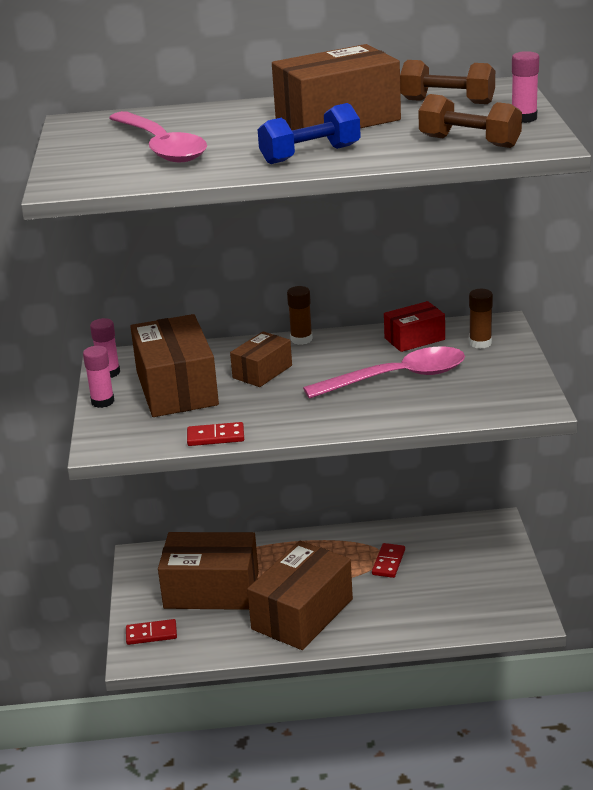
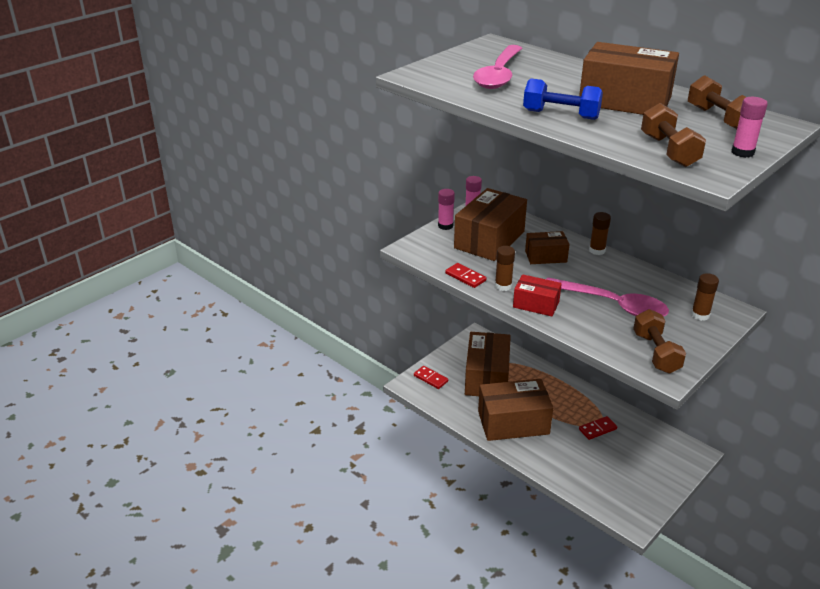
camera: 45 degrees right, 5 degrees up
(211, 590) = (486, 377): brown box -> brown box turned 45 degrees clockwise
(269, 422) = (503, 286): none -> brown glue stick
(414, 339) = (663, 288): red box -> red box (536, 304)
(499, 395) = (656, 353): none -> brown dumbbell

